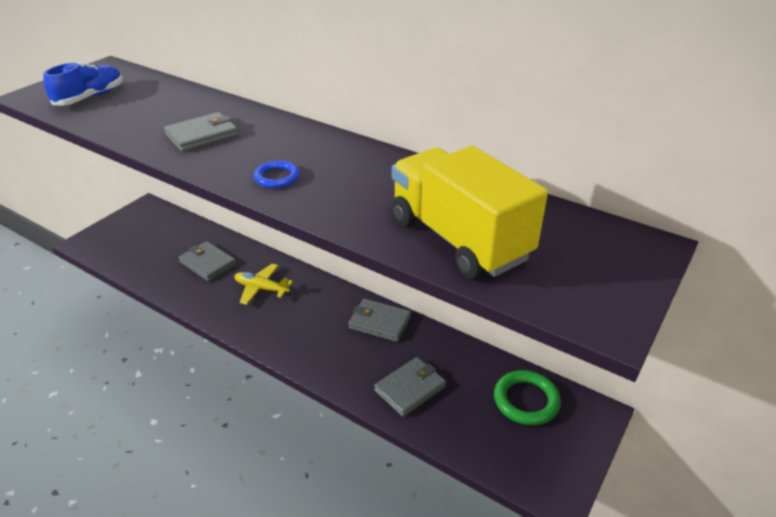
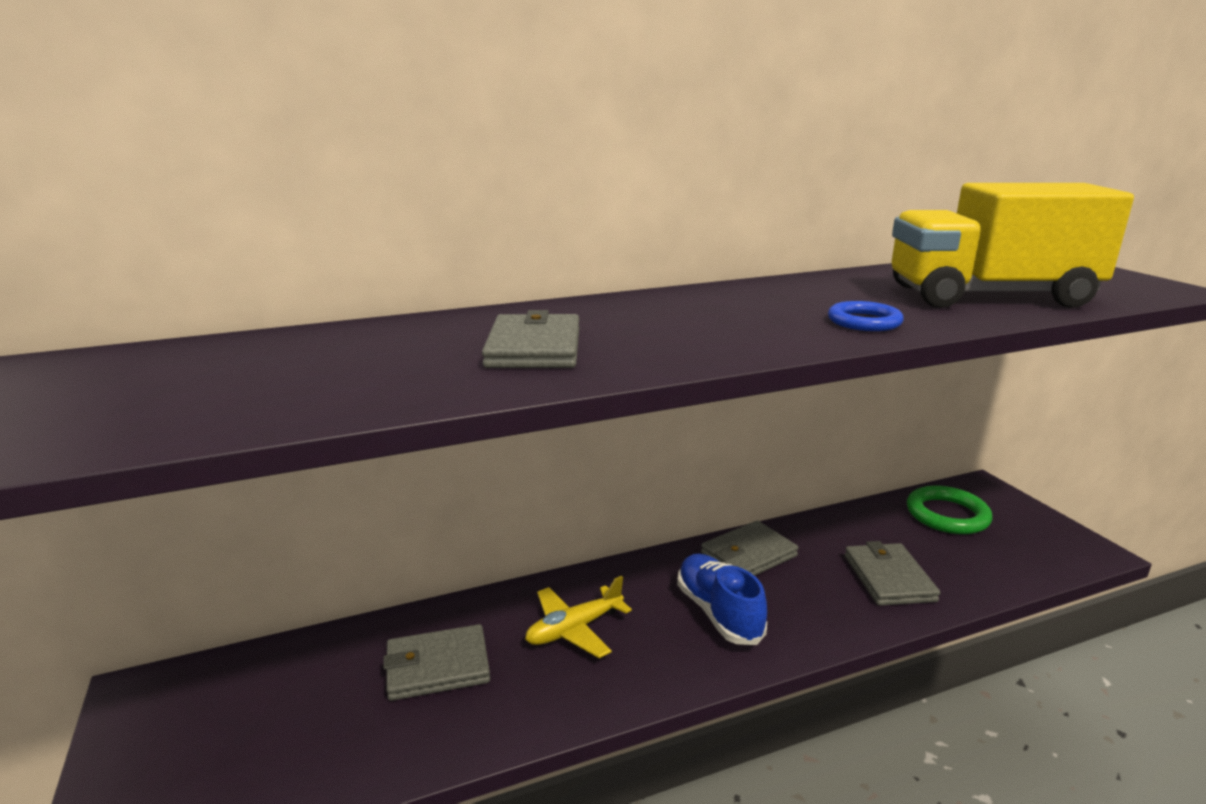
camera: 55 degrees left, 15 degrees down
(90, 97) = (158, 400): blue shoe -> blue shoe (718, 613)
(277, 177) = (750, 333): blue ring -> blue ring (864, 322)

